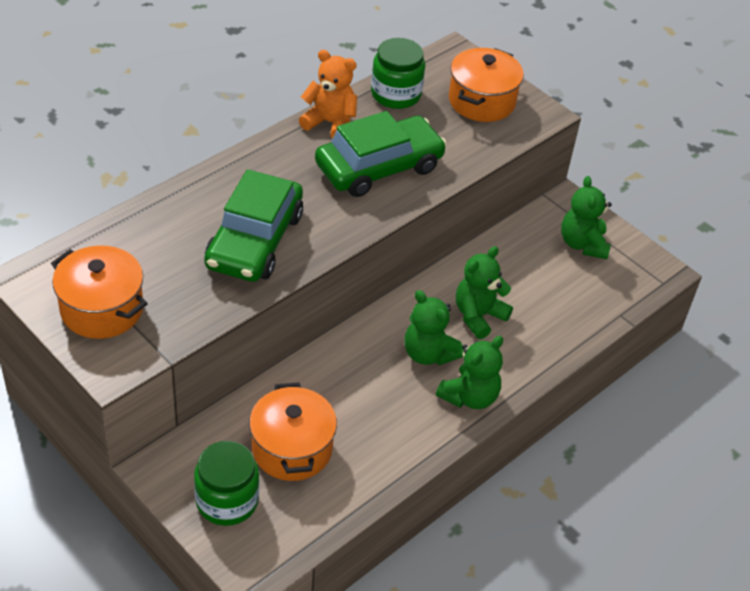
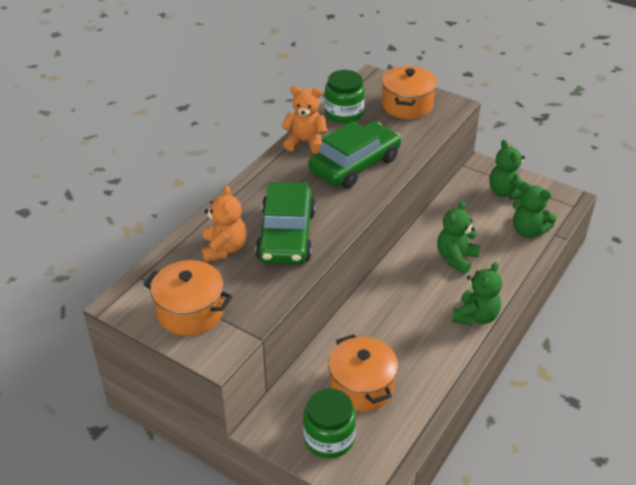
camera: 10 degrees left, 5 degrees down
(173, 240) = (224, 249): none -> orange teddy bear
(428, 354) = (432, 293): green teddy bear -> green teddy bear (528, 231)

